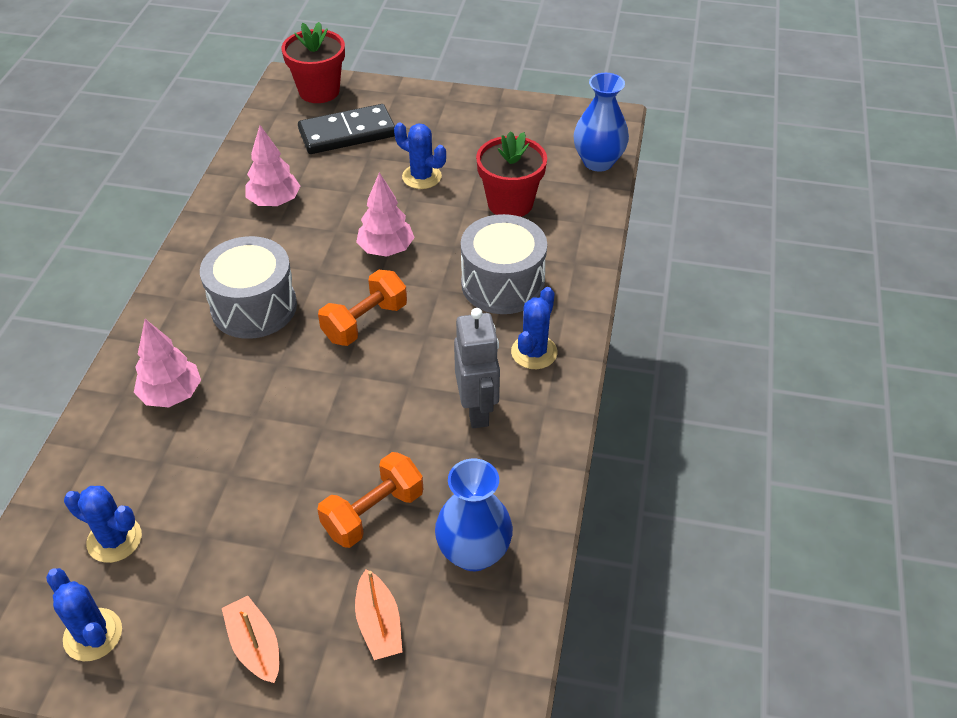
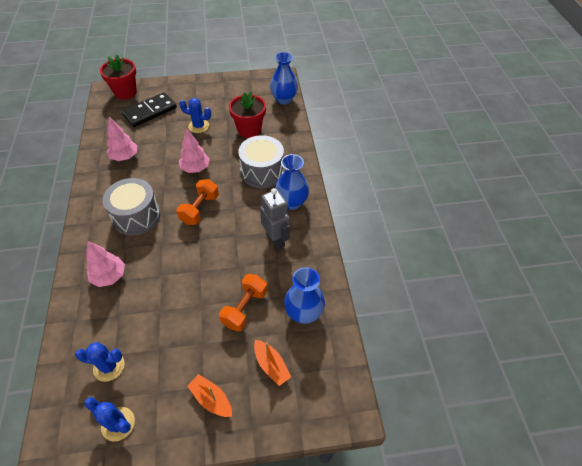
camera: 20 degrees left, 5 degrees up
(534, 352) = (291, 202): blue cactus -> blue vase

